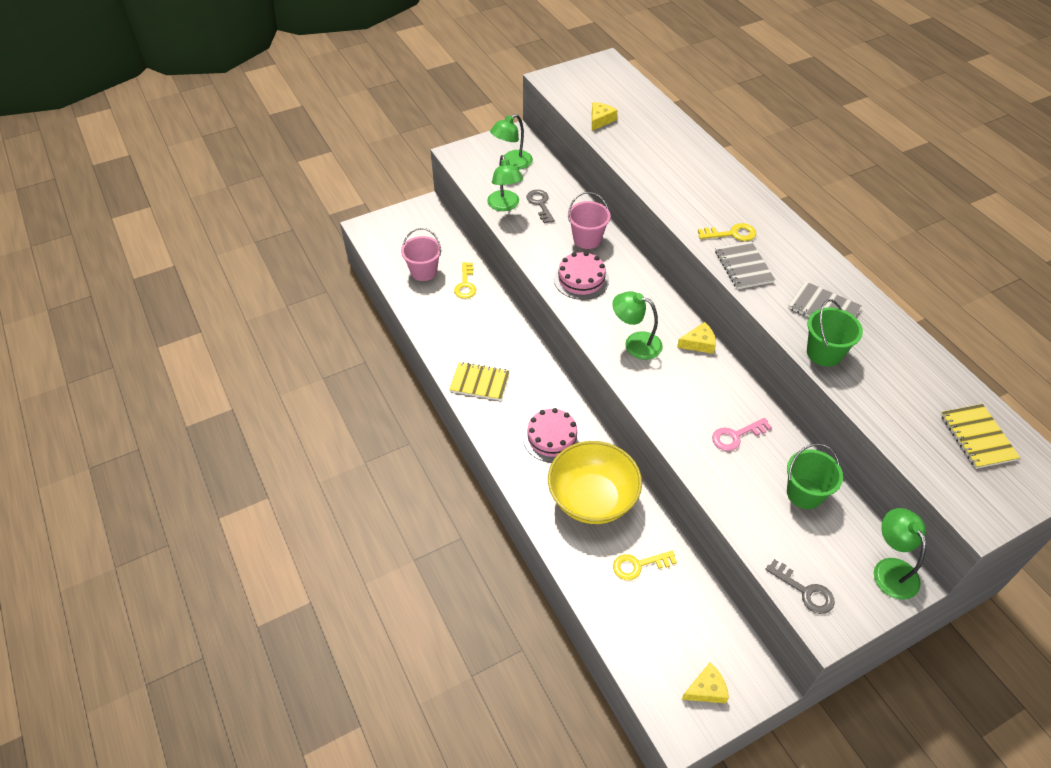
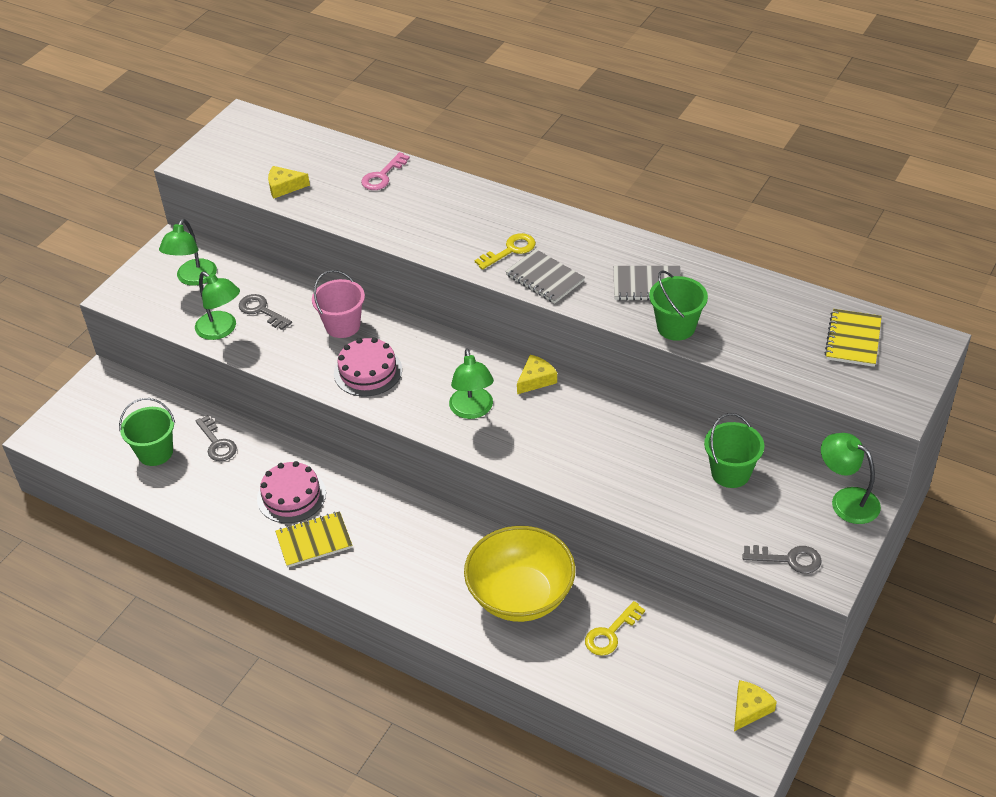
camera: 30 degrees left, 5 degrees down
(424, 271) = (155, 452): pink bucket -> green bucket
(465, 284) = (217, 443): yellow key -> grey key
(552, 437) = (435, 557): pink cake -> pink cake (291, 496)
(600, 120) = (284, 187): yellow cheese -> yellow cheese turned 90 degrees counterclockwise
(635, 343) = (472, 410): green lamp -> green lamp turned 90 degrees counterclockwise
(736, 436) = (633, 452): pink key -> pink key (382, 176)
(977, 437) = (853, 339): yellow notebook -> yellow notebook turned 60 degrees clockwise

